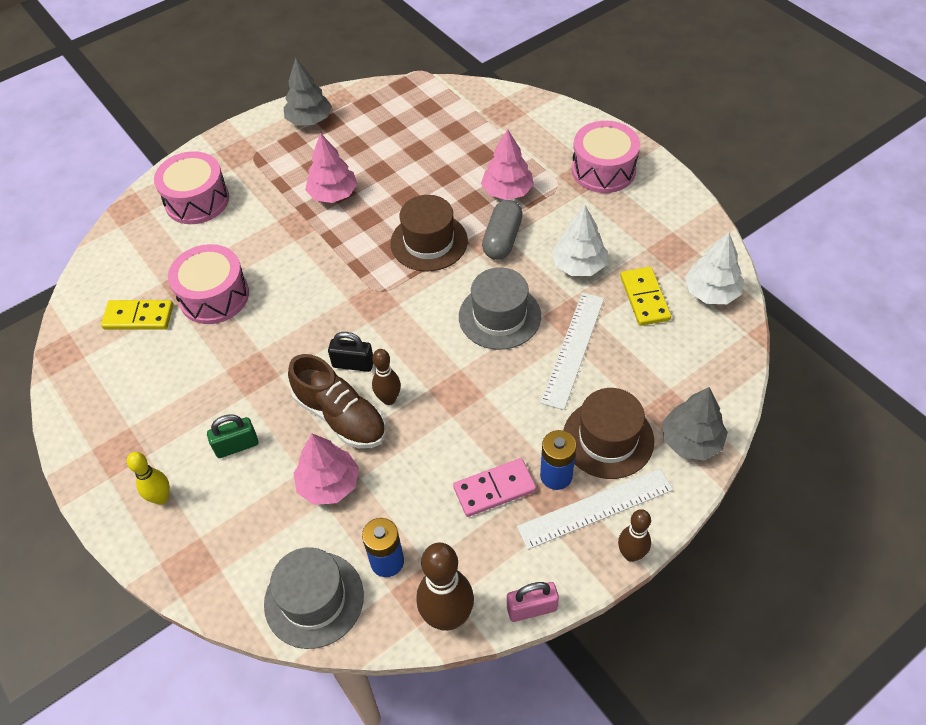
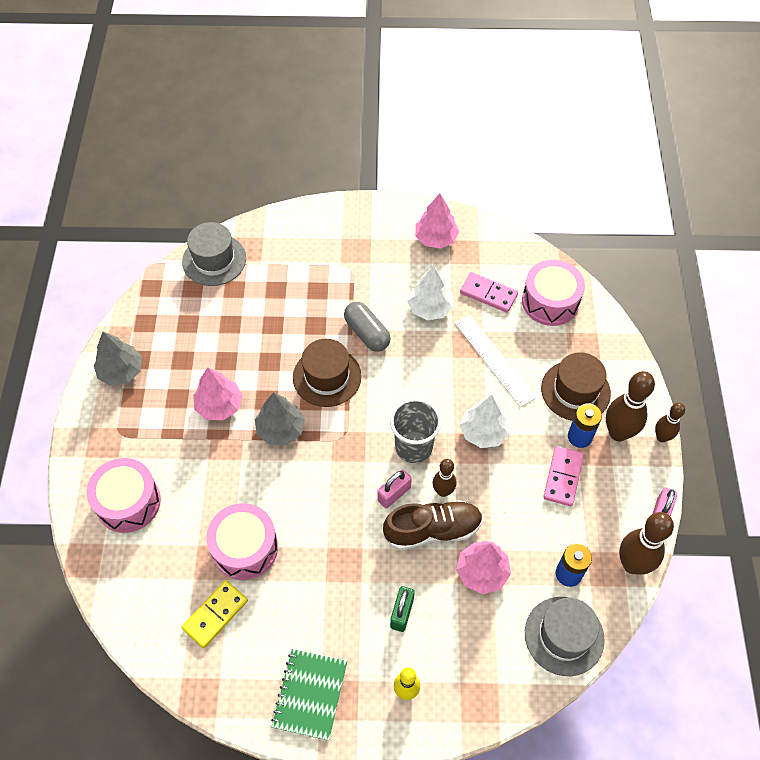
camera: 55 degrees left, 5 degrees up
(110, 427) = (310, 694): none -> green notebook
(353, 364) = (394, 494): black padlock -> pink padlock
(415, 347) = (413, 447): none -> grey cup
(499, 316) = (431, 381): grey hat -> grey hat (214, 260)
(507, 191) = (326, 300): pink tree -> pink tree (436, 238)
(595, 508) = (618, 433): white ruler -> brown bowling pin
(603, 170) = (362, 235): pink drum -> pink drum (550, 302)
(645, 298) = (488, 294): yellow domino -> pink domino
(691, 441) = (611, 350): grey tree -> grey tree (280, 429)
(711, 292) = (515, 258): white tree -> white tree (483, 432)

